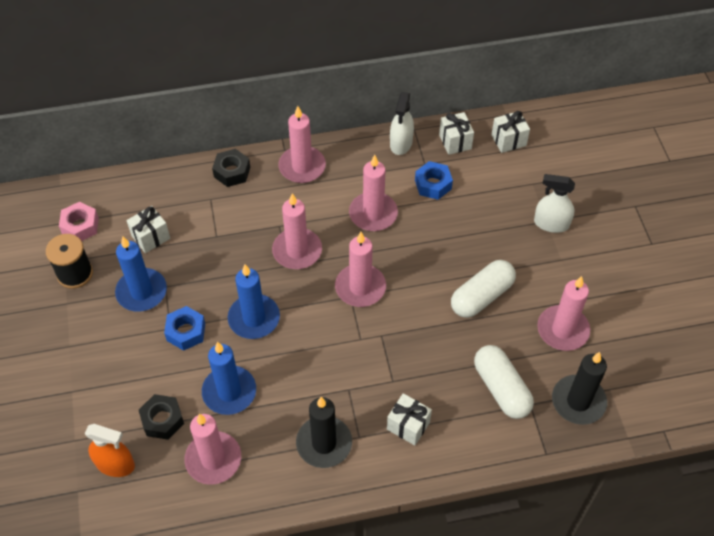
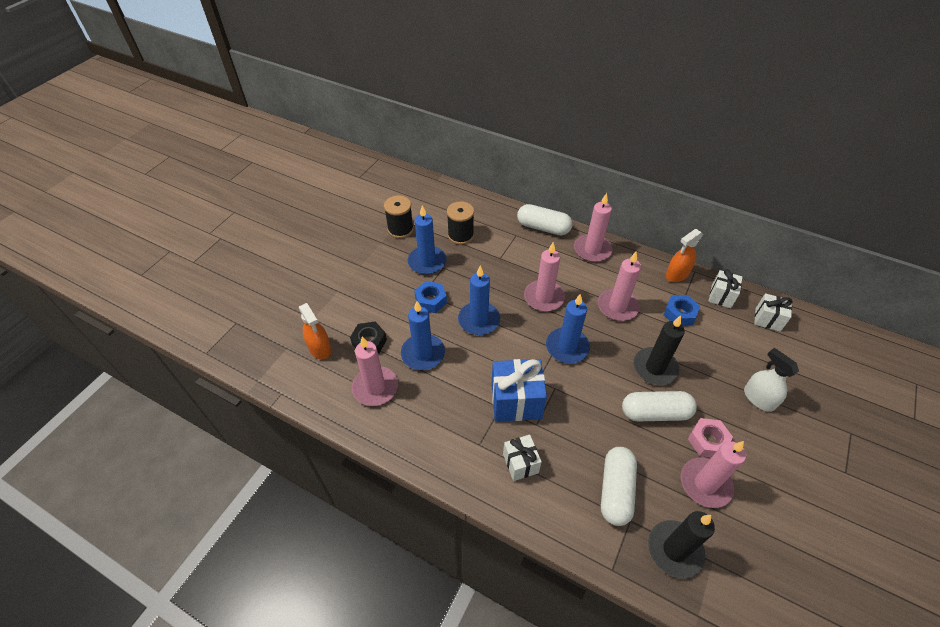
camera: 40 degrees right, 5 degrees down
(80, 226) = (427, 206): pink nut -> pink nut (707, 441)
(151, 237) = (460, 235): white gift -> black spool
(232, 172) = (543, 228): black nut -> white capsule
(324, 443) = (452, 430): black candle -> black candle (655, 368)
(358, 373) = (516, 401): none -> blue gift
(360, 287) = (567, 347): pink candle -> blue candle
(401, 143) = (677, 274): white spray bottle -> orange spray bottle

